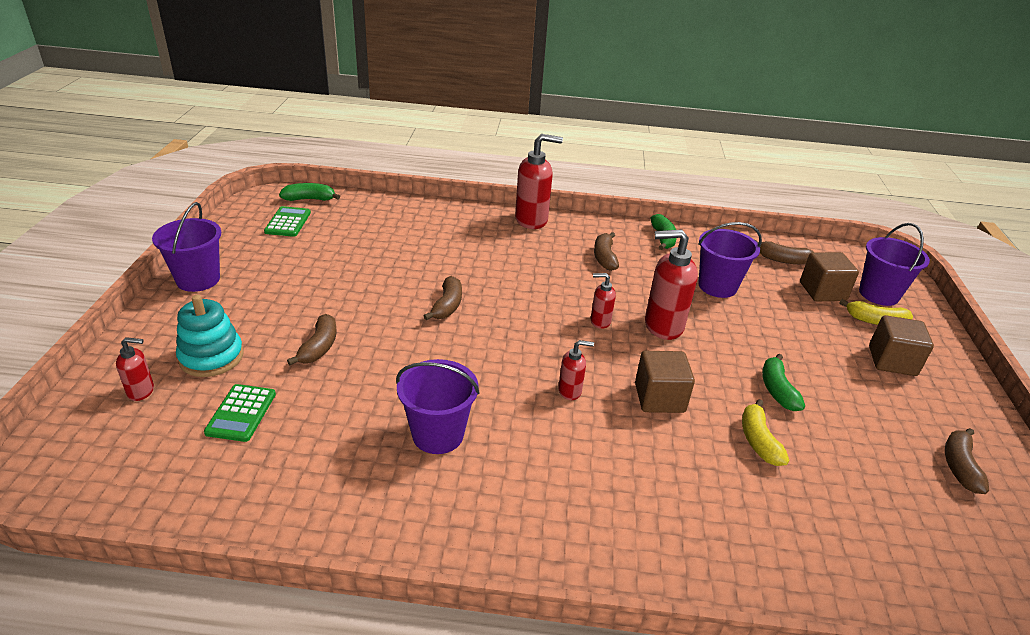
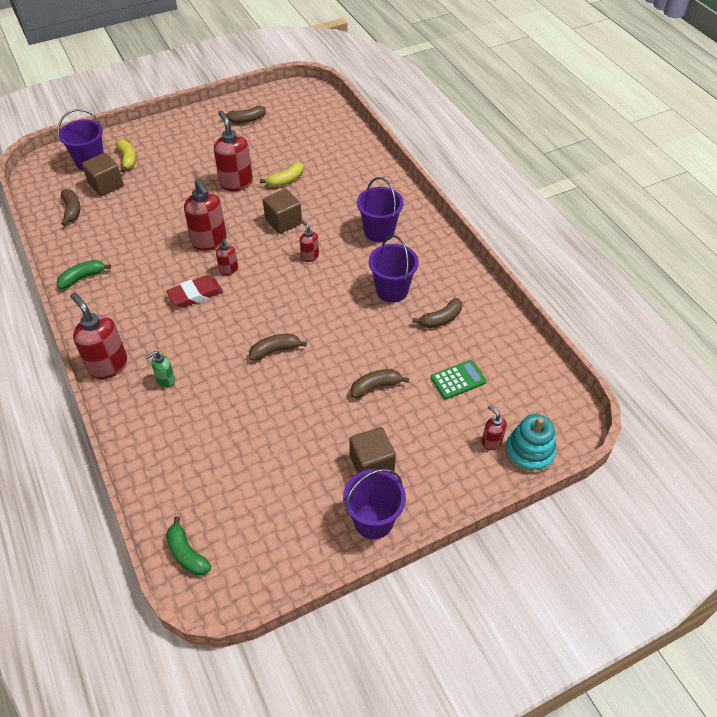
camera: 120 degrees left, 15 degrees up
(211, 357) = (435, 434): turquoise stacking toy -> turquoise stacking toy (529, 452)
(288, 222) = (242, 534): green calculator -> none
(482, 239) = (166, 380): none -> green soap dispenser
(579, 288) = (195, 295): none -> red eraser
(604, 257) = (140, 298): brown banana -> brown banana (441, 319)
(717, 286) = (137, 231): purple bucket -> purple bucket (379, 231)
(777, 390) = (236, 182): green banana -> red soap dispenser
(892, 361) = (169, 148): brown cube -> brown cube (371, 464)

